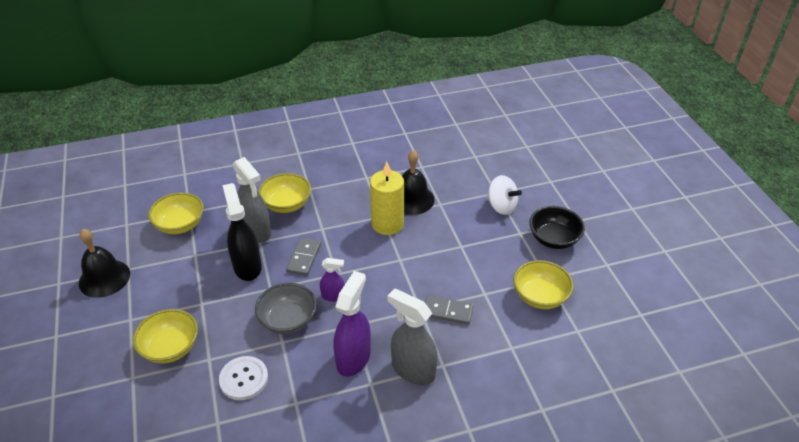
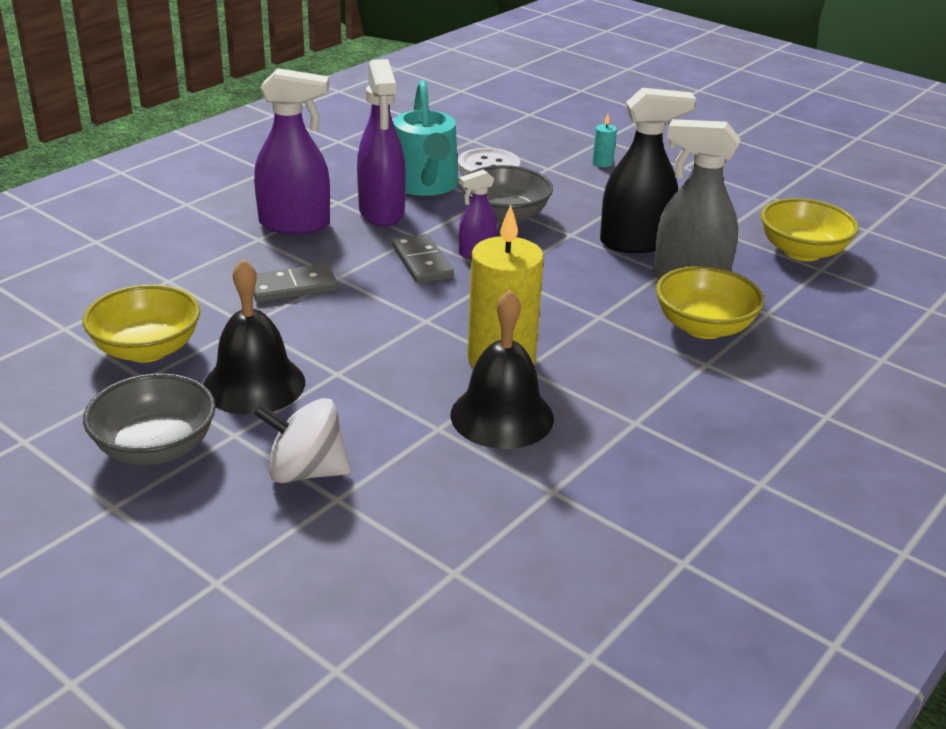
camera: 145 degrees right, 10 degrees down
(104, 278) = (779, 183): black bell -> black bell (254, 384)
(170, 348) = (602, 163): yellow bowl -> turquoise candle
(247, 266) = (635, 243): black spray bottle -> black spray bottle turned 45 degrees counterclockwise
(302, 377) = (425, 184): none -> turquoise watering can
(304, 258) = (573, 275): grey domino -> grey domino (422, 262)
(413, 370) = (295, 224): grey spray bottle -> purple spray bottle
(553, 239) = (155, 448): black bowl -> grey bowl

